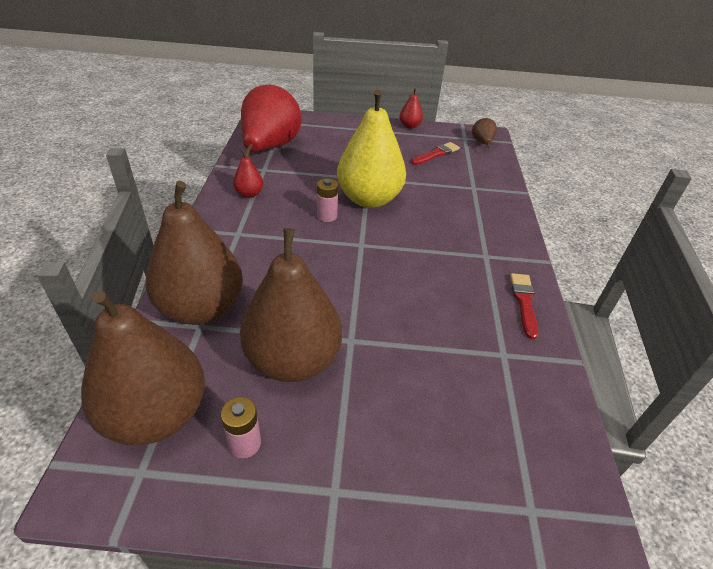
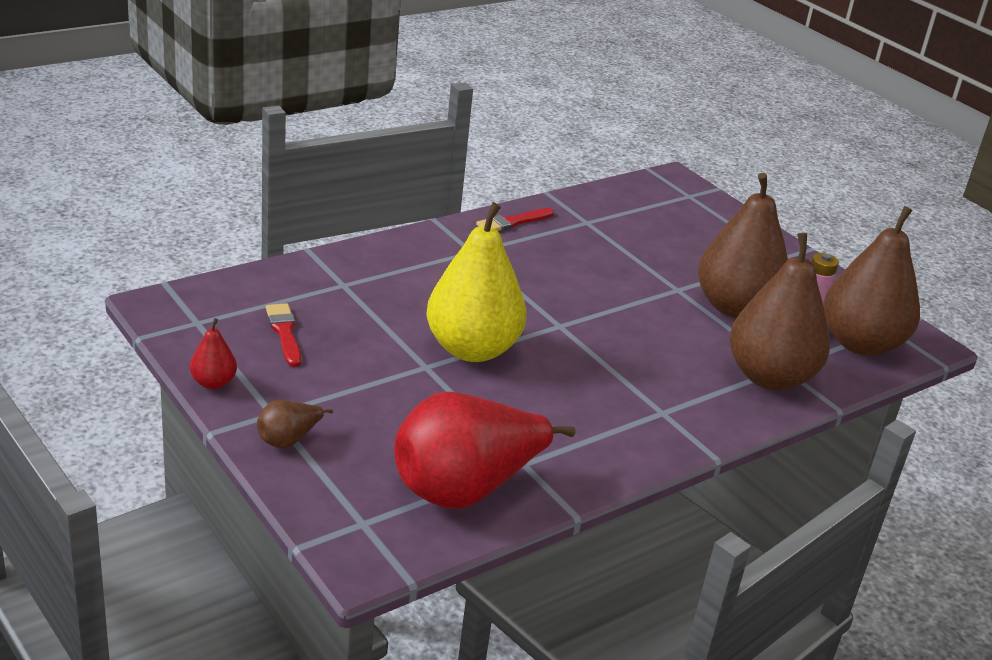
camera: 130 degrees left, 10 degrees down
(249, 194) = (590, 444): red pear -> none
(327, 216) = (546, 365): pink battery -> none
(436, 154) = (284, 333): red brush -> red brush turned 60 degrees clockwise
(482, 143) = (199, 304): brown pear -> brown pear (288, 440)

